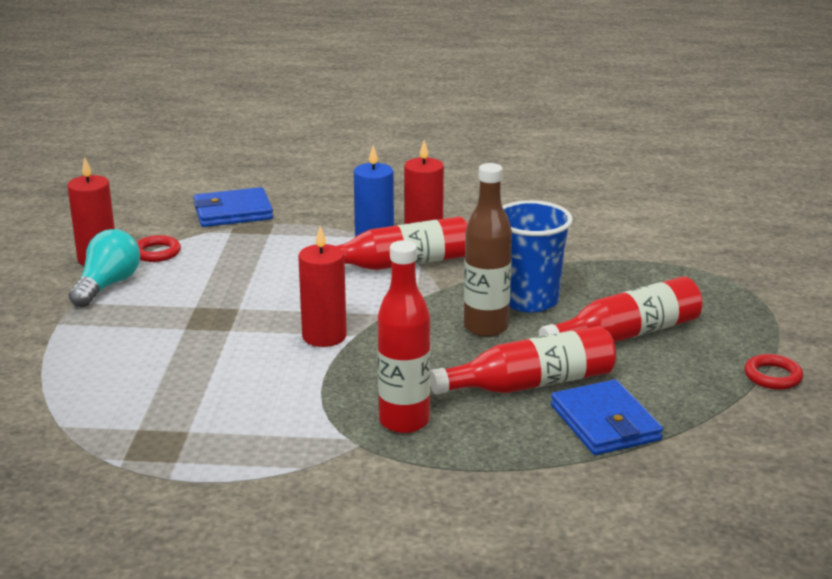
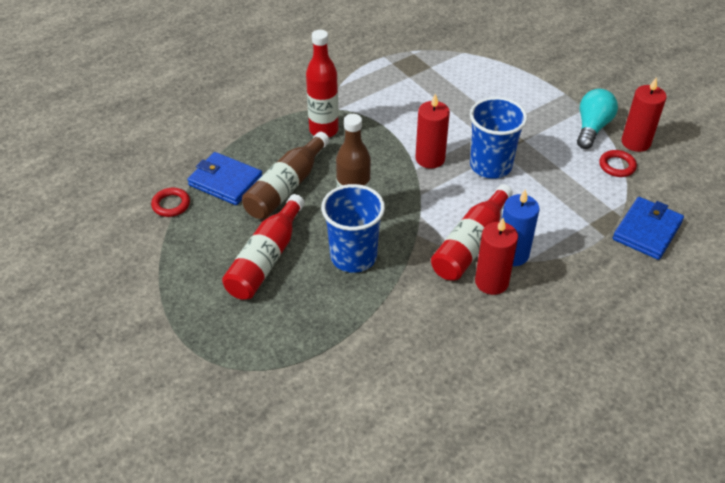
camera: 140 degrees right, 20 degrees up
(107, 285) = (592, 128): turquoise light bulb -> turquoise light bulb turned 135 degrees counterclockwise
(273, 303) = (490, 166): none -> blue cup
(531, 384) = (286, 187): red bottle -> brown bottle
(772, 376) = (152, 271): red ring -> red ring (171, 204)

